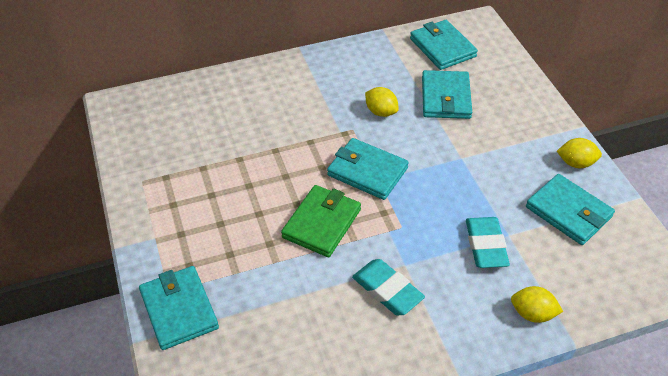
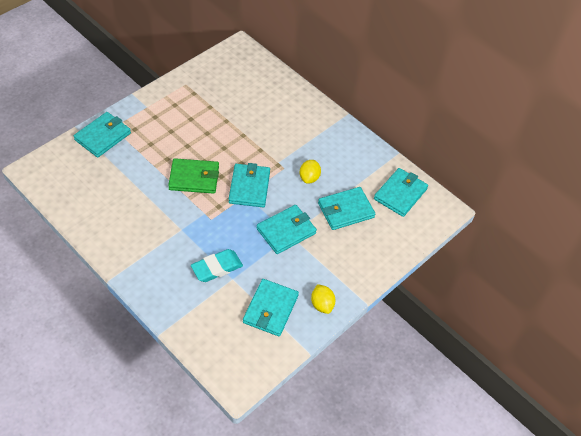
camera: 60 degrees right, 5 degrees up
(387, 290) = (157, 226): turquoise eraser -> none
(454, 159) = (286, 231): none -> turquoise wallet
(532, 314) = (172, 306): yellow lemon -> none

